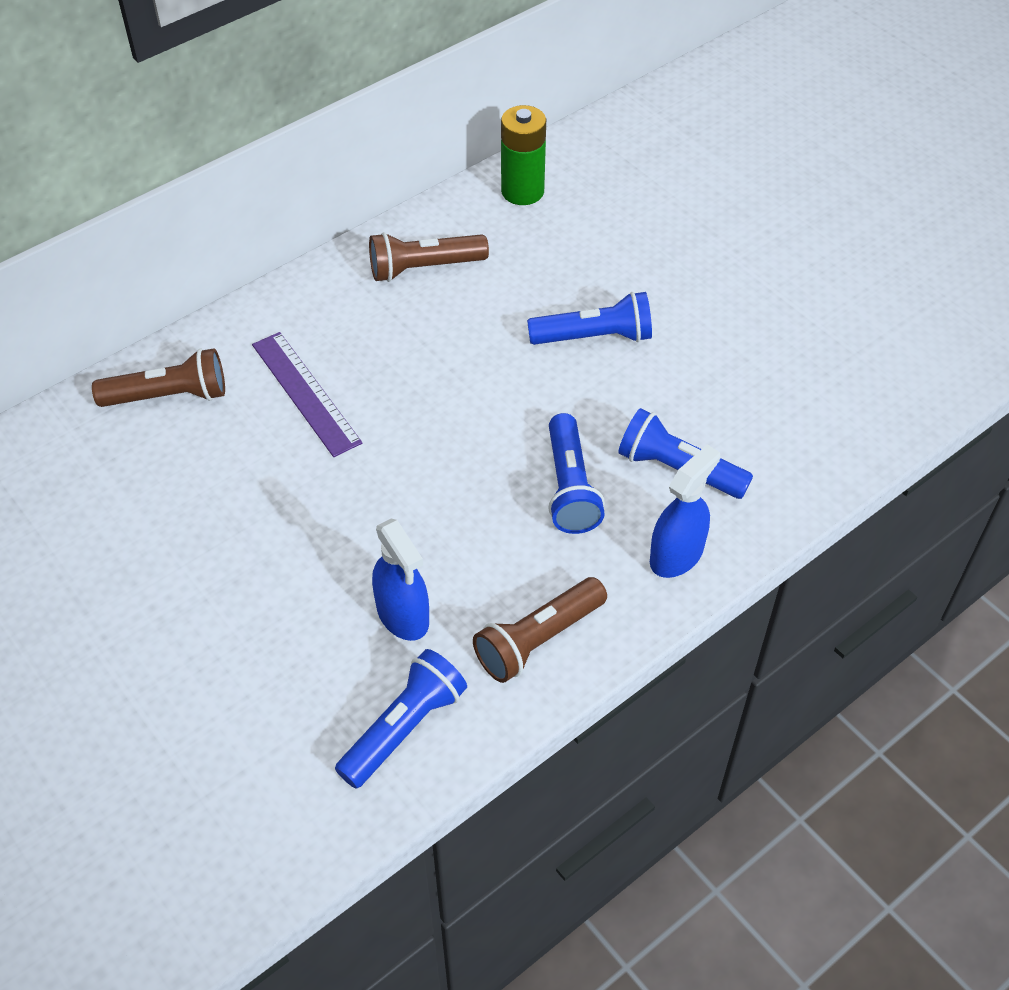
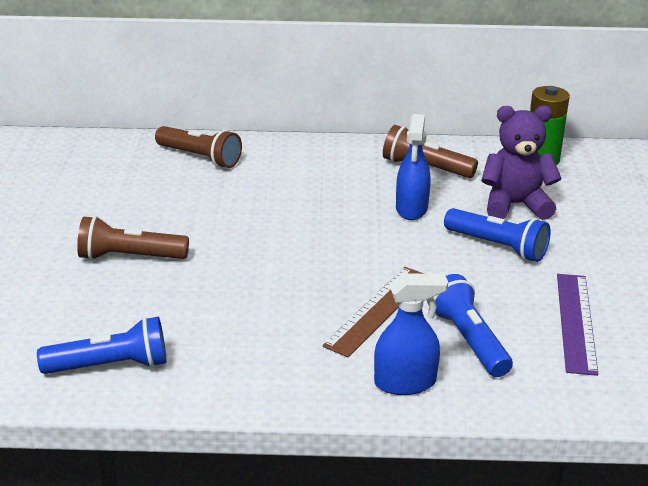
camera: 40 degrees right, 20 degrees down
(306, 393) = (275, 190): purple ruler -> purple ruler (576, 322)
(403, 615) = (187, 314): blue spray bottle -> blue spray bottle (411, 209)
(538, 640) = (250, 372): brown flashlight -> brown flashlight (130, 257)
(558, 271) = (515, 205): none -> purple teddy bear
(570, 487) = (377, 310): blue flashlight -> brown ruler

